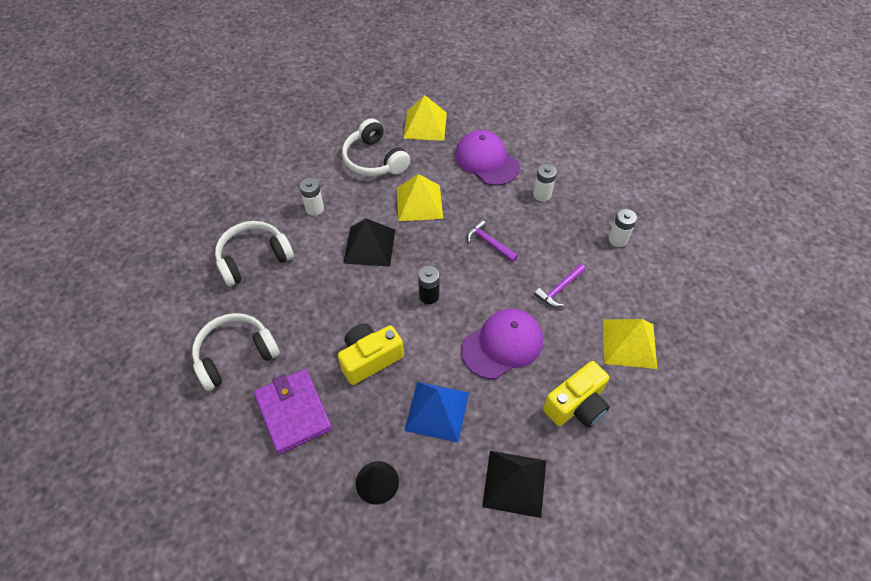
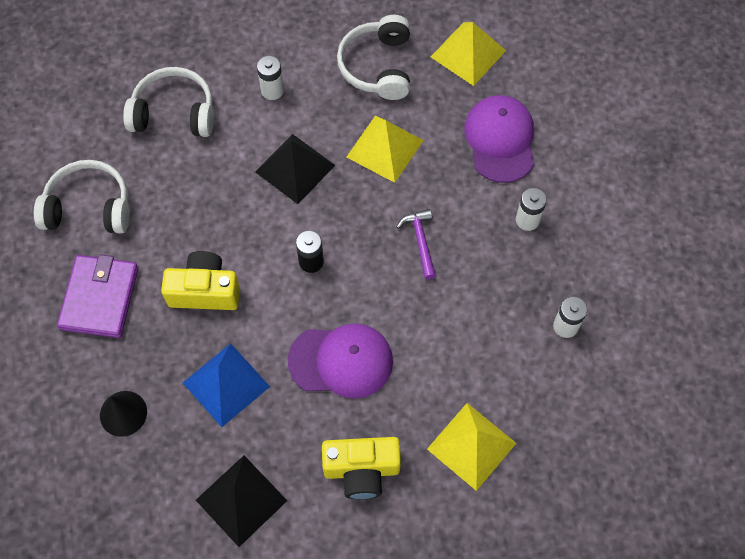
camera: 35 degrees right, 10 degrees up
(559, 289) = (450, 340): purple hammer -> none

